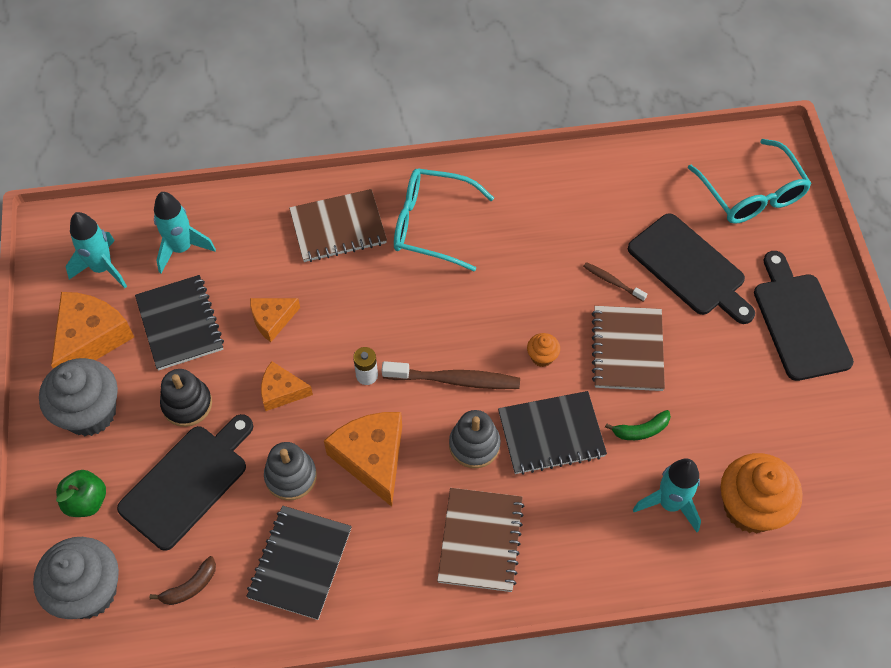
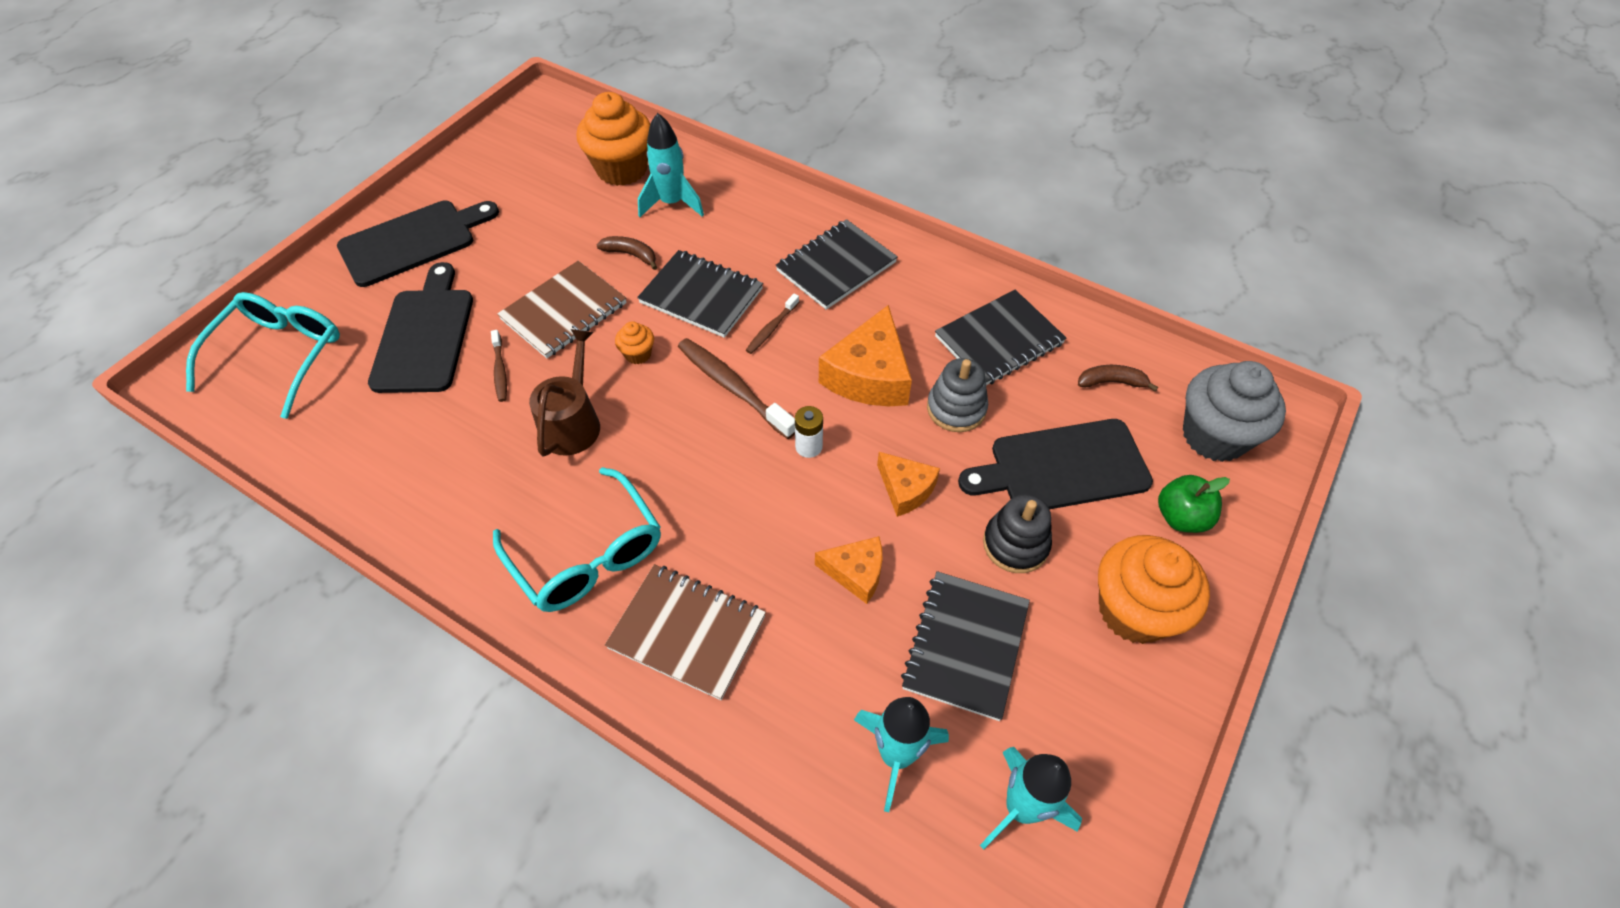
camera: 140 degrees left, 5 degrees down
(90, 338) = (1089, 708): orange cheese -> none
(90, 413) = (1134, 610): grey cupcake -> orange cupcake
(474, 445) = (771, 329): grey stacking toy -> brown toothbrush
(480, 540) = (836, 267): brown notebook -> black notebook
(527, 284) = (573, 422): none -> brown watering can
(641, 430) = (631, 255): green banana -> brown banana
(799, 322) = (413, 241): black cutting board -> black cutting board turned 150 degrees counterclockwise

